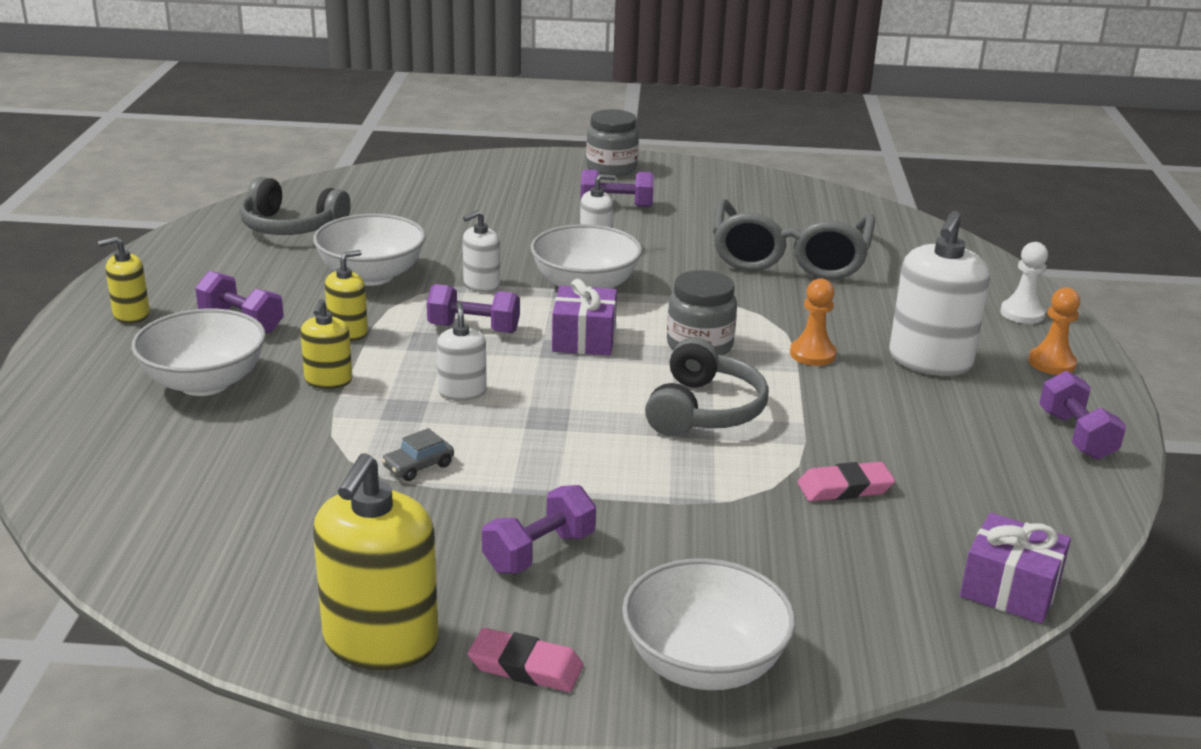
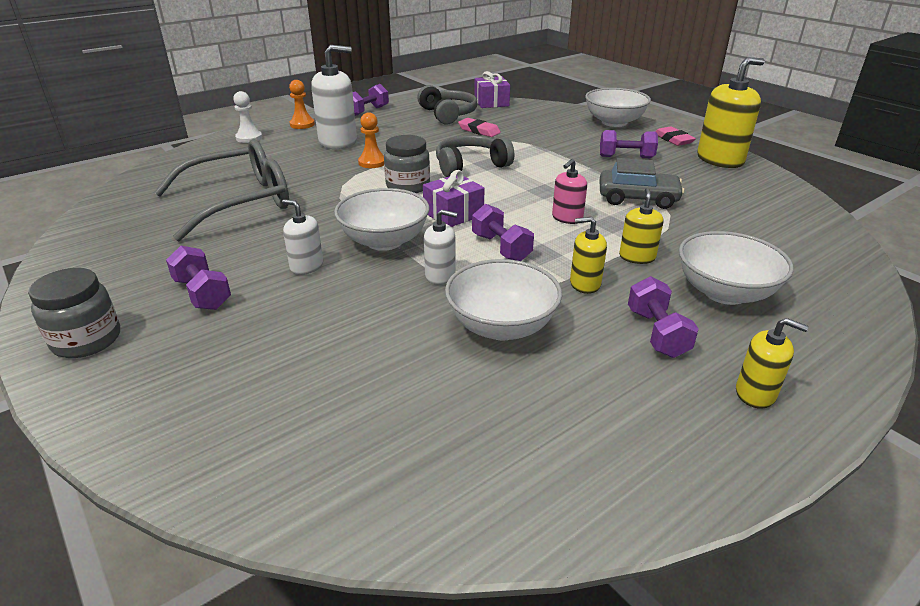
camera: 130 degrees left, 5 degrees up
(291, 227) = (488, 444): grey headphones -> grey headphones (448, 114)
(328, 380) = (637, 257): yellow soap dispenser -> yellow soap dispenser turned 45 degrees counterclockwise
(418, 466) = (638, 198): grey car -> grey car, size x1.97
(462, 392) = (567, 218): white soap dispenser -> pink soap dispenser

